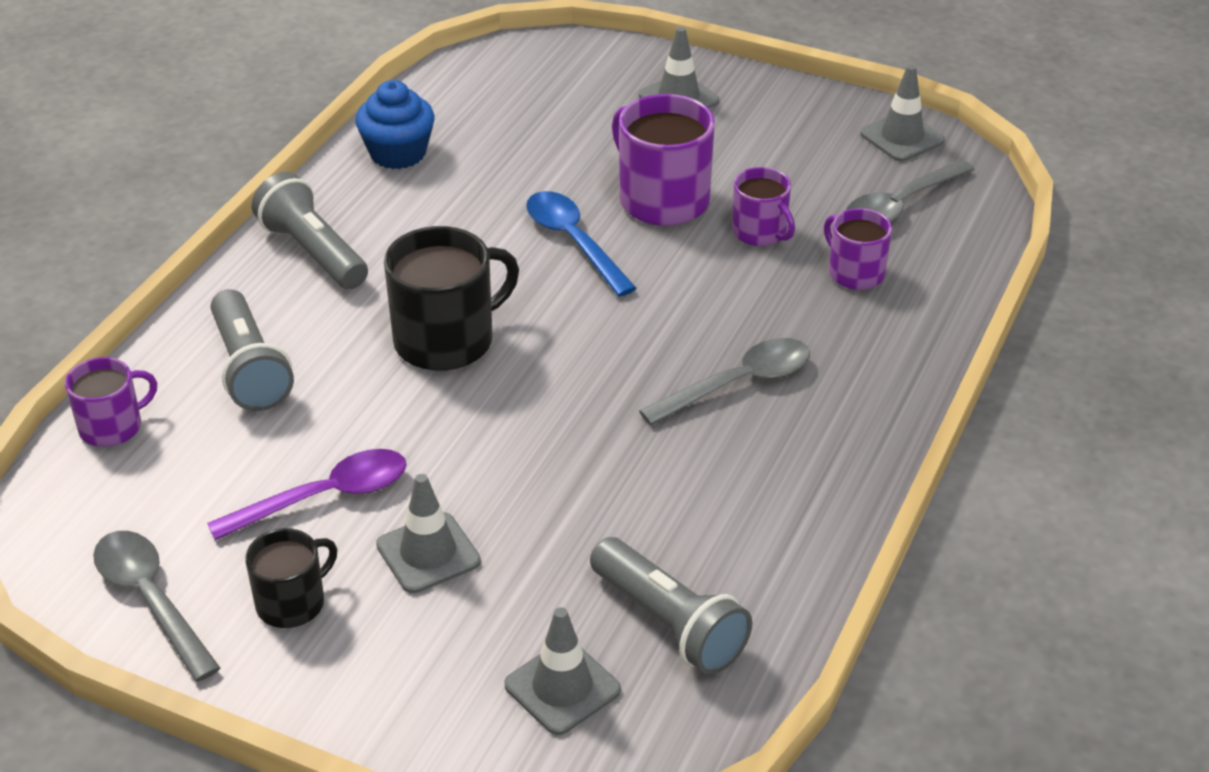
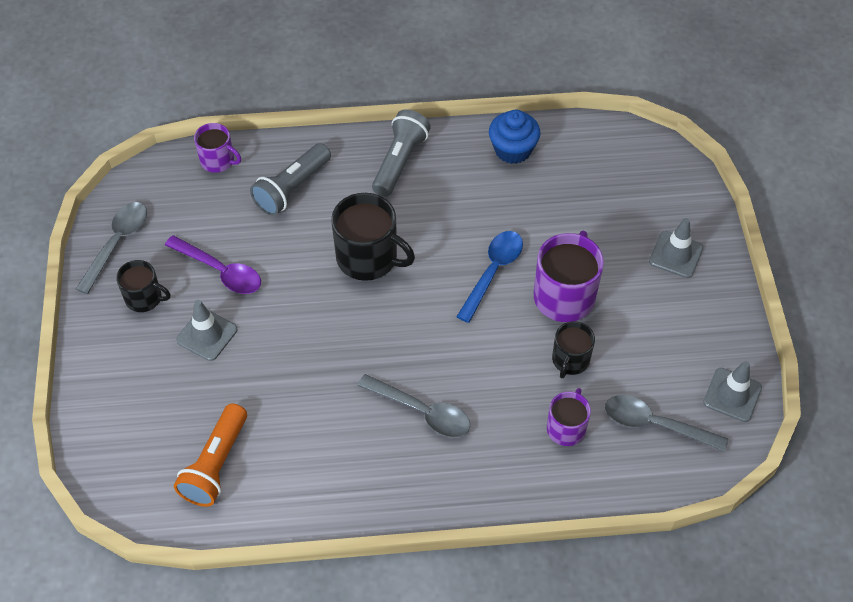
camera: 60 degrees right, 15 degrees up
(562, 687) = (148, 438): grey traffic cone -> none
(669, 623) = (216, 464): grey flashlight -> orange flashlight
(760, 232) = (570, 360): purple mug -> black mug

